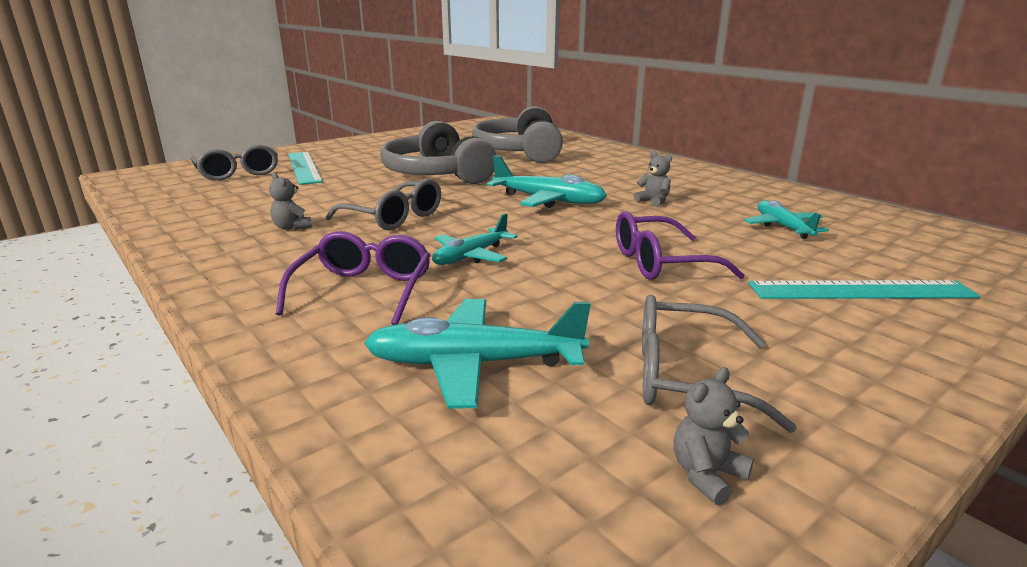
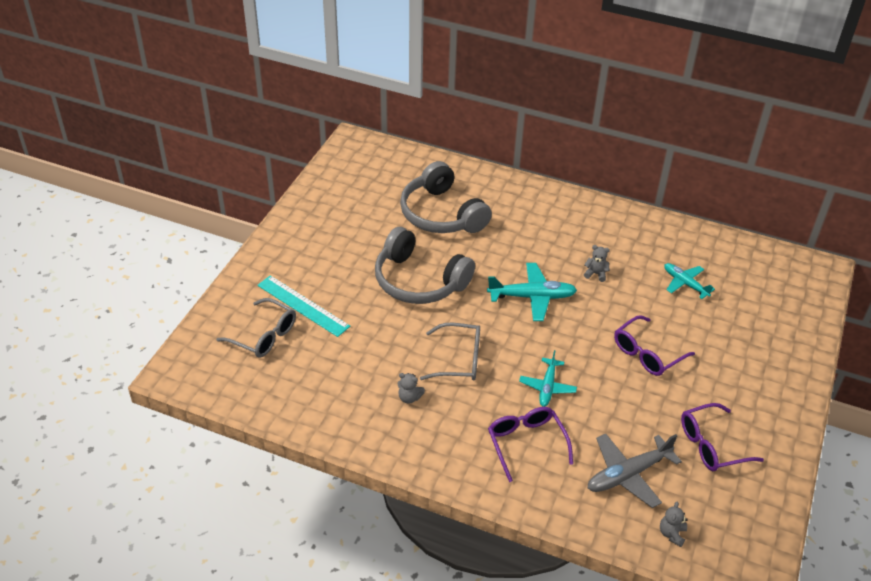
camera: 30 degrees left, 20 degrees up
(475, 364) = (628, 474): turquoise plane -> grey plane
(686, 377) = (712, 445): grey glasses -> purple glasses
(707, 475) = (746, 494): grey teddy bear -> grey teddy bear (672, 534)
(860, 290) = (748, 344): turquoise ruler -> none

